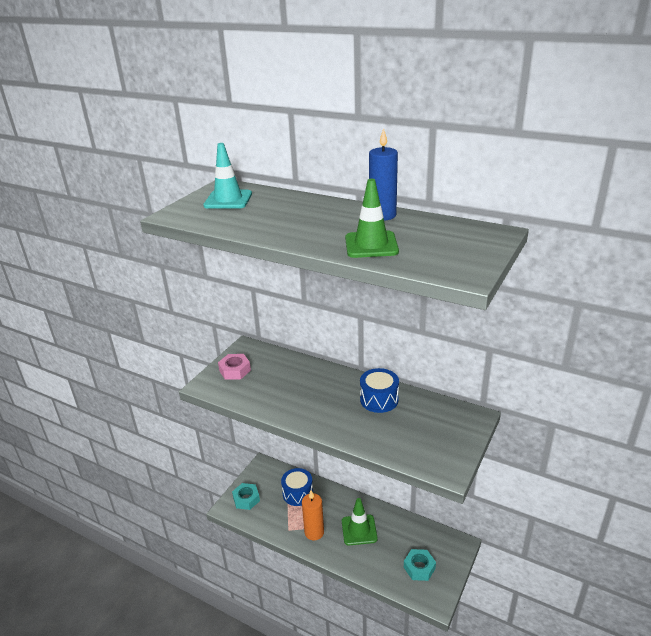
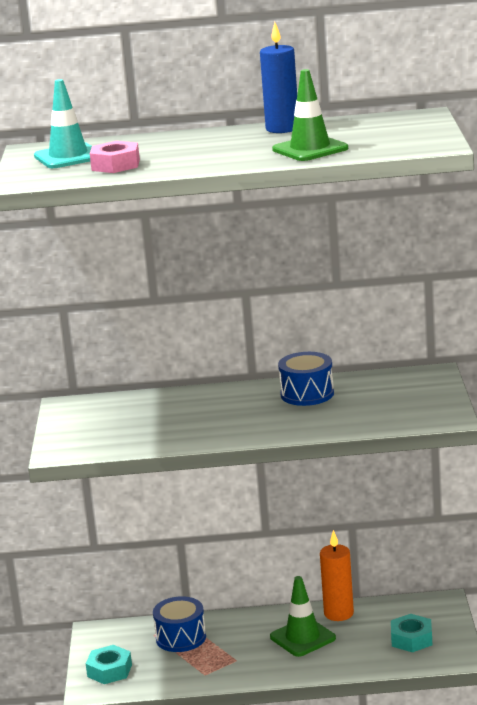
camera: 30 degrees left, 10 degrees down
(235, 370) = (82, 428): pink nut -> pink nut (115, 165)
(314, 532) = (244, 662): orange candle -> orange candle (338, 613)

